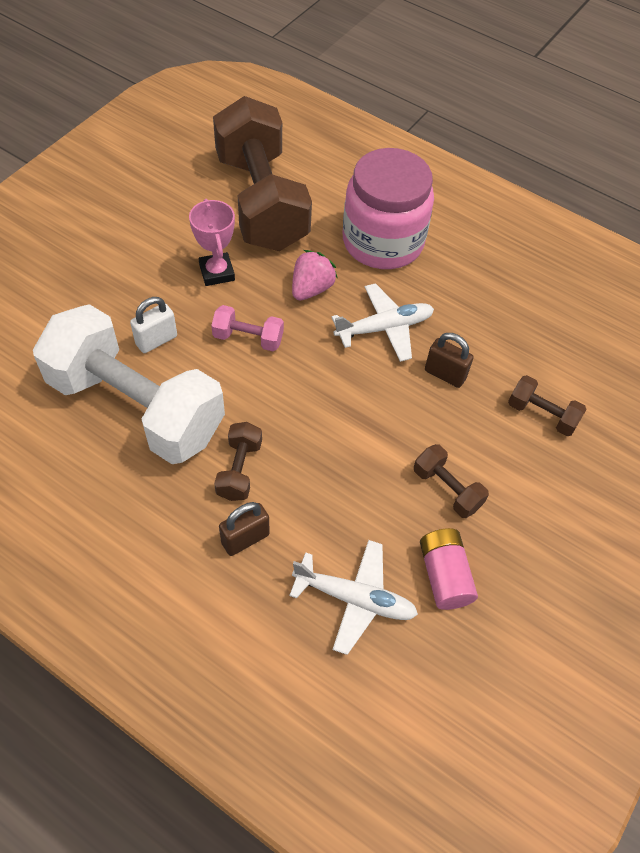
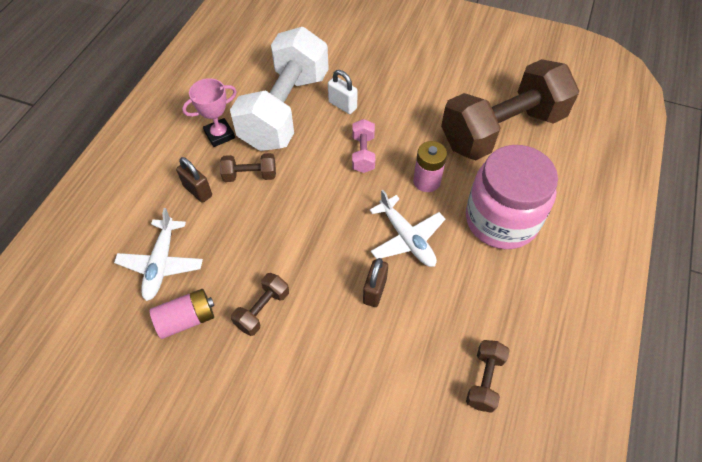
camera: 80 degrees right, 0 degrees up
(217, 272) = (417, 121): pink trophy -> pink trophy (219, 135)
(311, 289) = (426, 181): pink strawberry -> pink battery
(542, 414) = (356, 377): brown dumbbell -> brown dumbbell (484, 380)

